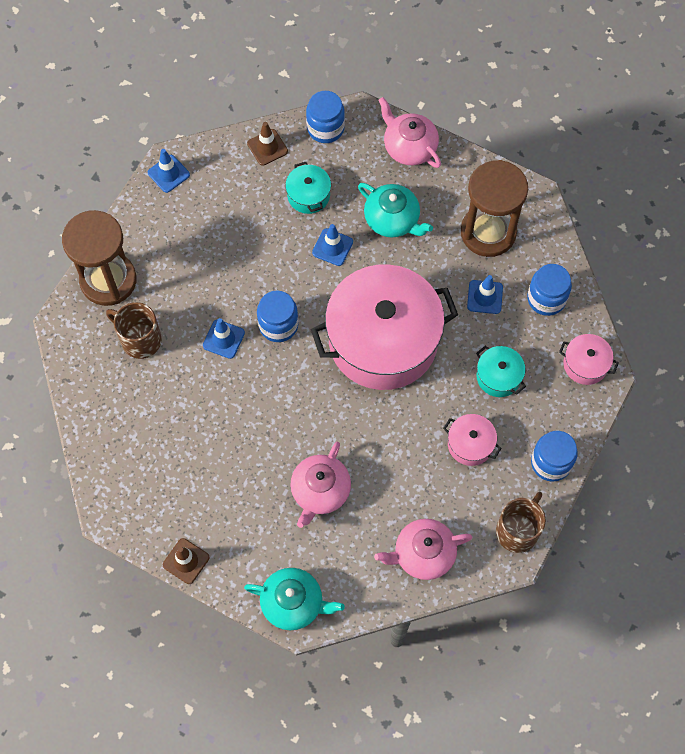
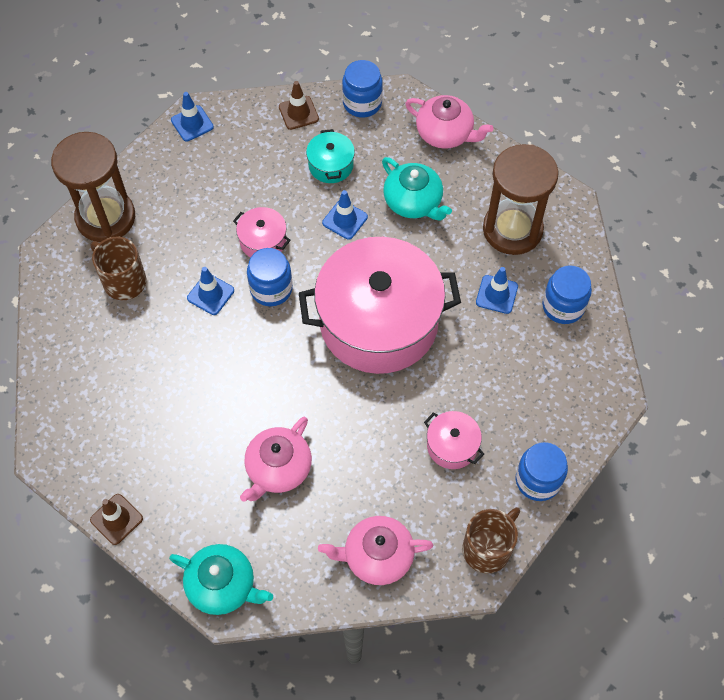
camera: 10 degrees right, 5 degrees down
(409, 147) = (445, 133): pink teapot -> pink teapot turned 150 degrees clockwise
(498, 376) = (496, 379): turquoise pot -> none
(585, 364) = (594, 381): pink pot -> pink pot (263, 241)

